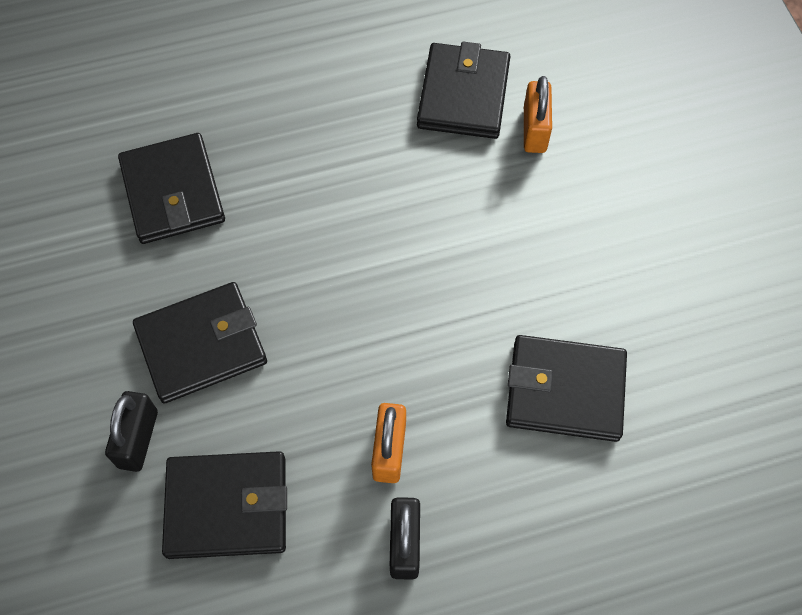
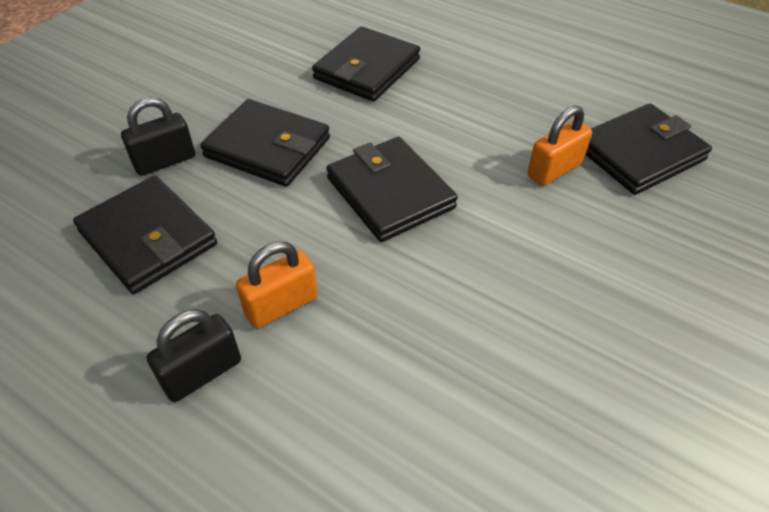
camera: 50 degrees right, 15 degrees down
(534, 130) = (676, 213): orange padlock -> orange padlock (554, 170)
(565, 390) = (466, 400): black wallet -> black wallet (390, 193)

